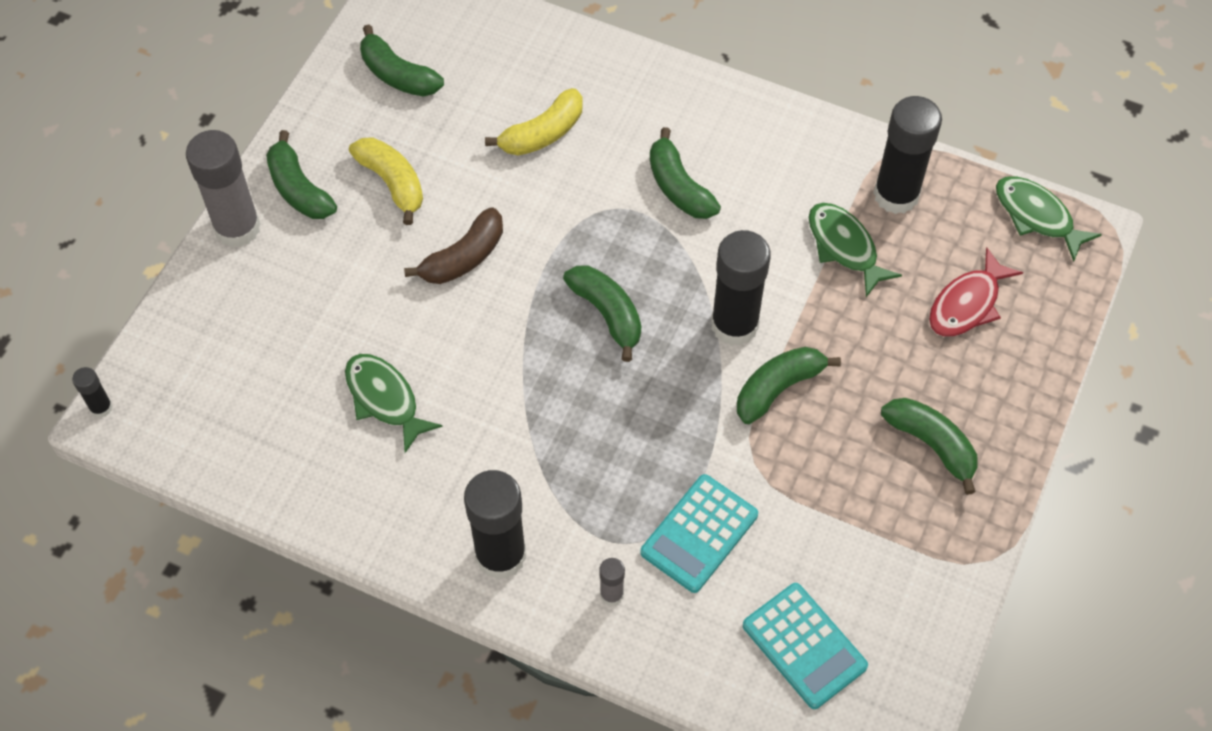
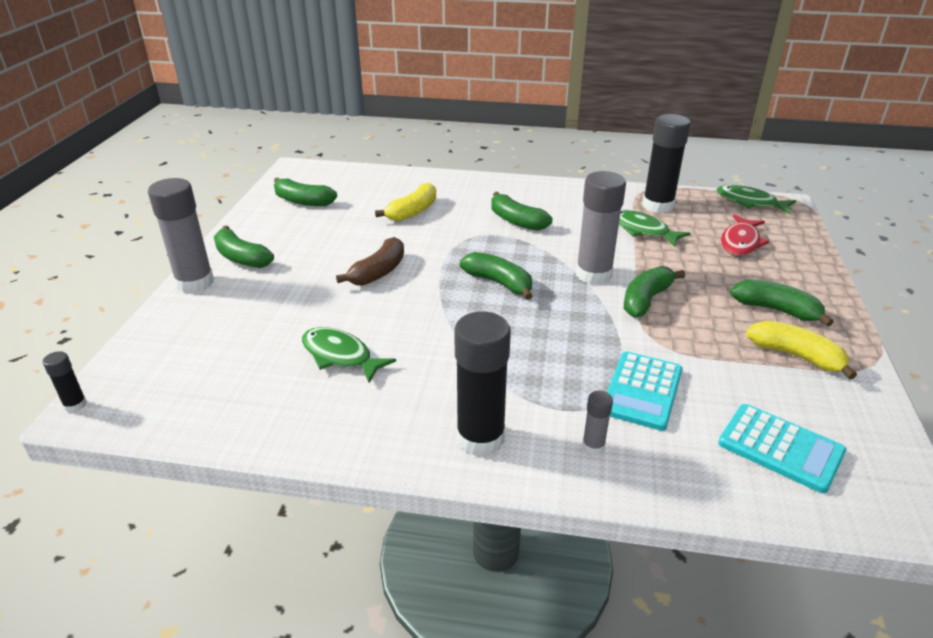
camera: 15 degrees left, 25 degrees down
(392, 183) = (313, 246): yellow banana -> yellow banana (796, 356)
(734, 325) = (593, 274): black glue stick -> grey glue stick

